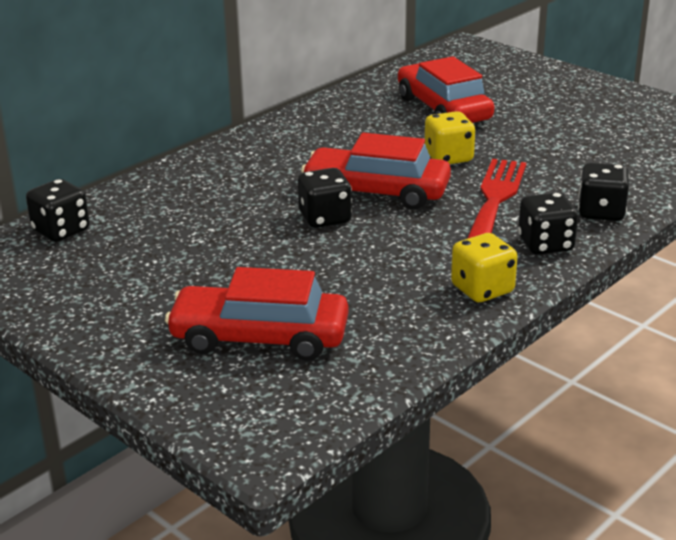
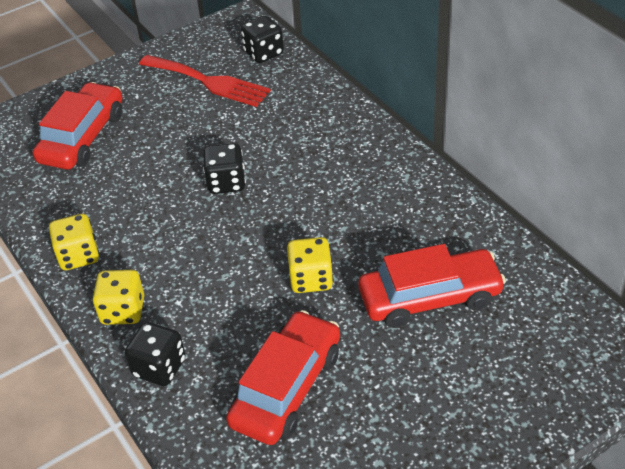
camera: 105 degrees right, 15 degrees up
(376, 192) = (260, 219): red car -> red car (287, 388)
(495, 199) = (215, 295): red fork -> red fork (208, 82)
(545, 245) = (123, 311): black dice -> yellow dice

